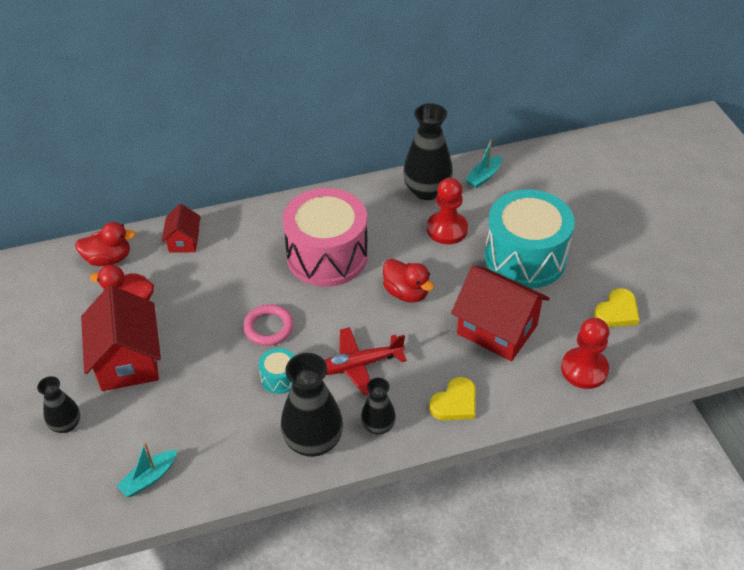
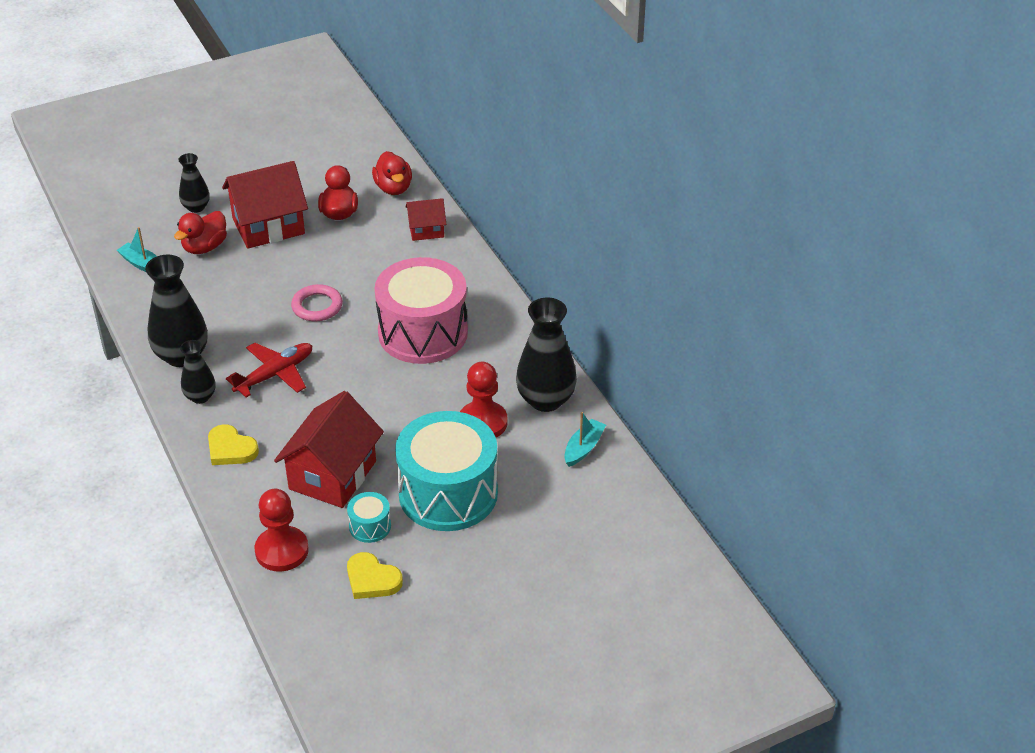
camera: 80 degrees right, 5 degrees down
(279, 378) = (254, 323): turquoise drum -> turquoise drum (370, 526)
(359, 365) = (274, 374): red plane -> red plane turned 75 degrees clockwise
(406, 293) = (377, 399): red duck -> red duck (205, 247)
(483, 177) = (583, 448): turquoise boat -> turquoise boat turned 90 degrees clockwise

